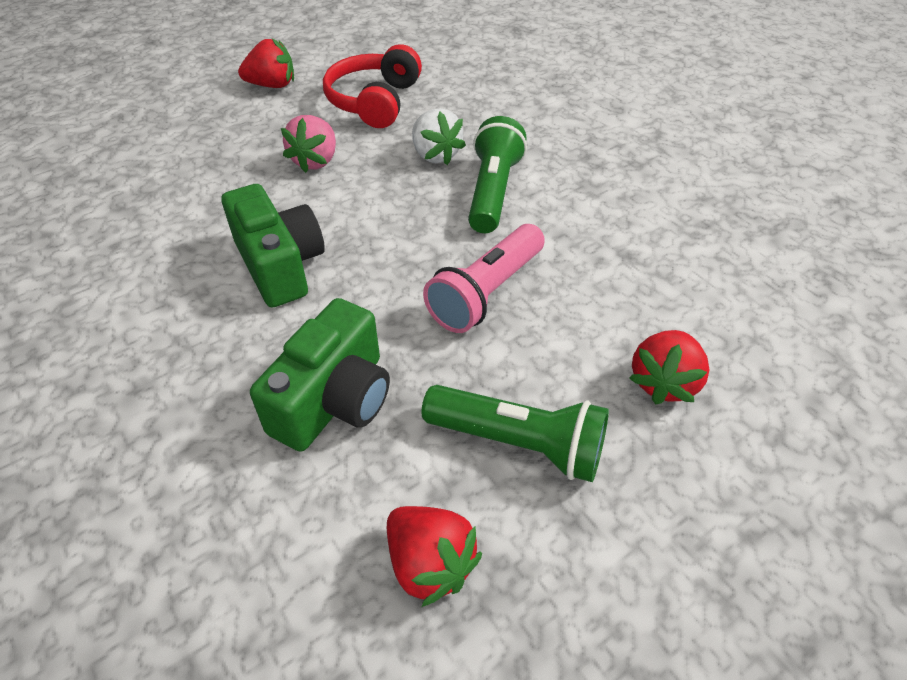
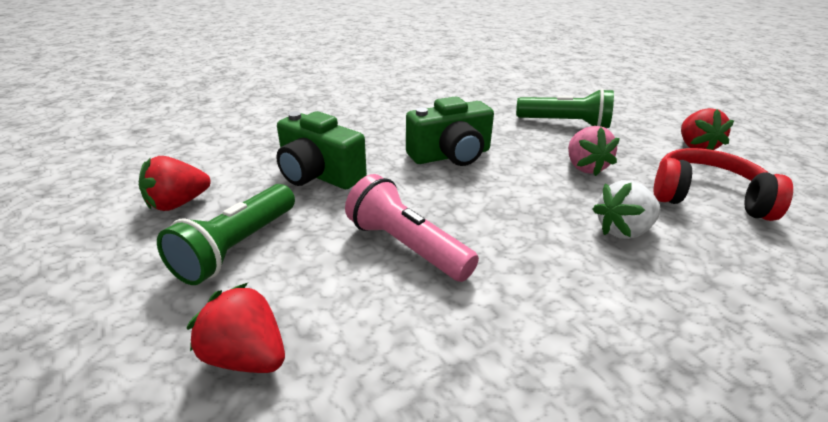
camera: 95 degrees right, 15 degrees down
(315, 161) = (585, 167): pink strawberry -> pink strawberry turned 120 degrees counterclockwise
(492, 191) = (567, 265): green flashlight -> green flashlight (565, 123)

